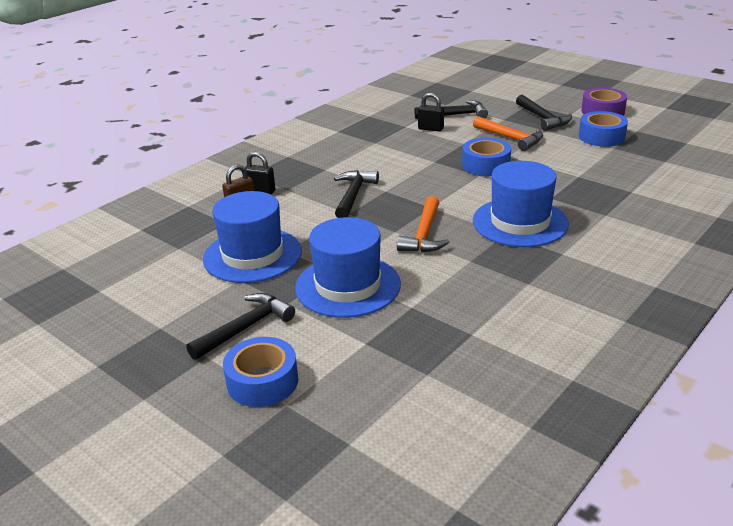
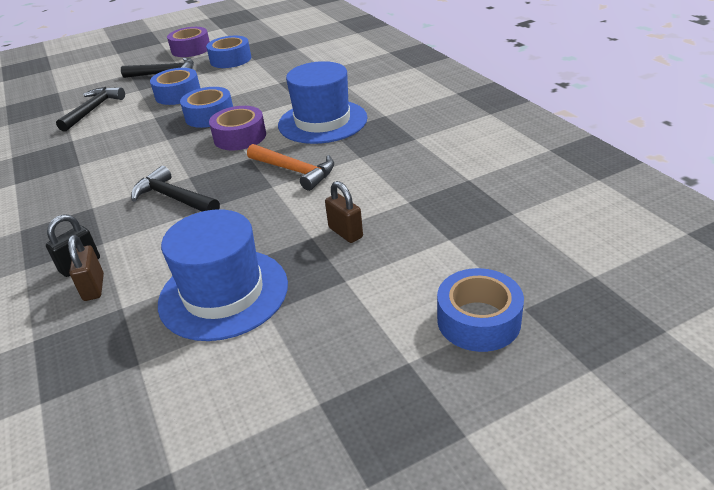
camera: 65 degrees left, 5 degrees up
(245, 328) = (372, 320): black hammer -> none
(348, 286) = (345, 232): blue hat -> brown padlock
(430, 129) = (100, 127): black padlock -> none
(461, 191) = (240, 137): none -> purple tape
(510, 138) = (178, 94): orange hammer -> blue tape

